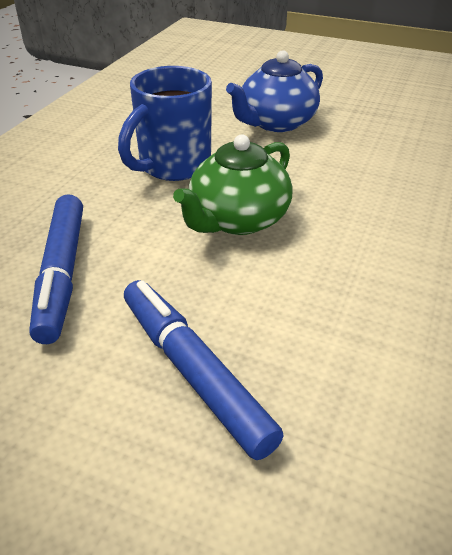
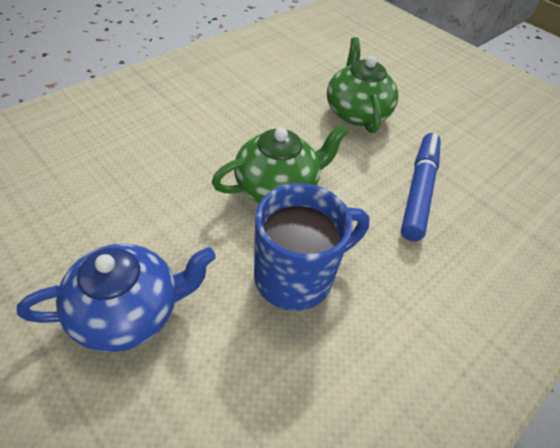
camera: 160 degrees left, 10 degrees up
(194, 372) = (356, 112): blue marker -> green teapot

